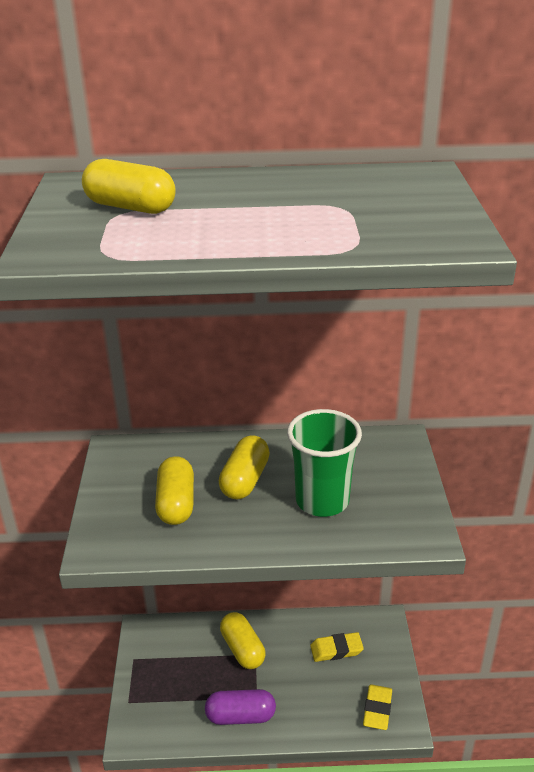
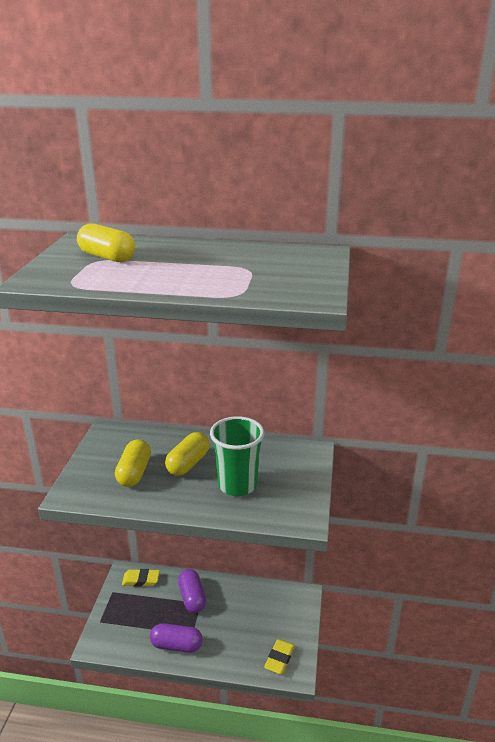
camera: 10 degrees right, 5 degrees down
(242, 649) = (192, 598): yellow capsule -> purple capsule
(336, 650) = (261, 609): yellow eraser -> yellow eraser (141, 580)

